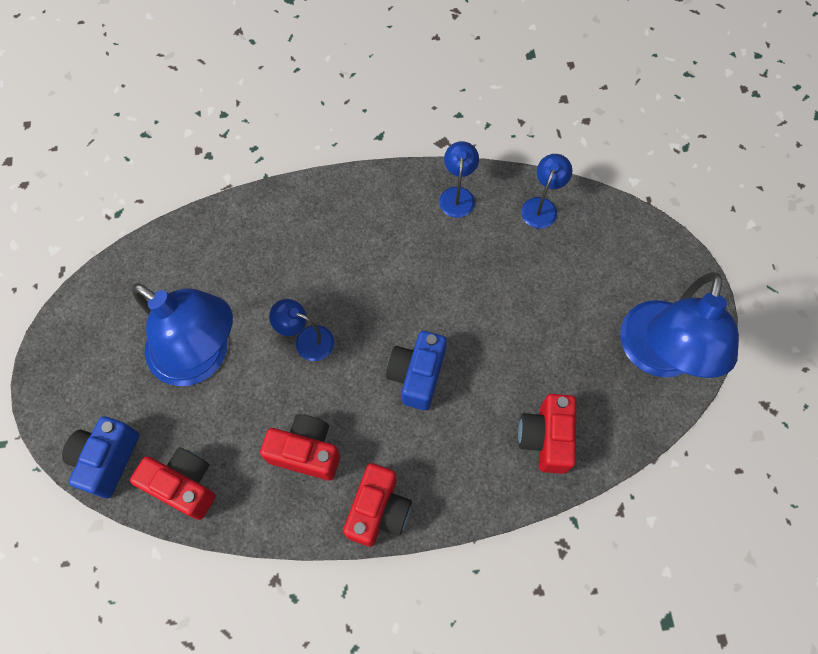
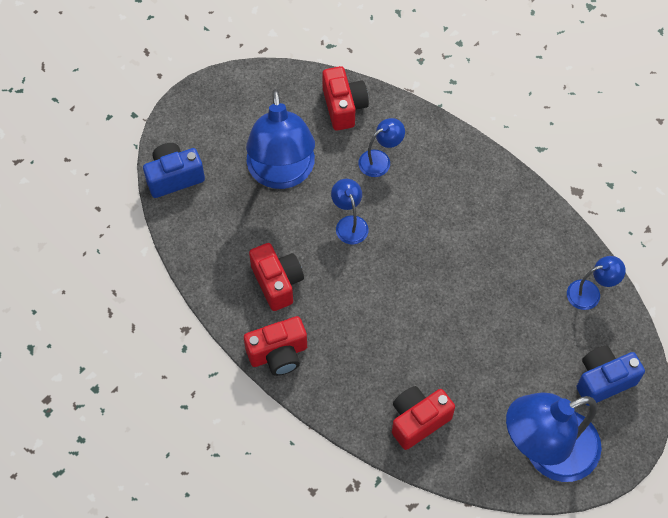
camera: 50 degrees right, 5 degrees down
(184, 485) = (196, 231): red camera -> red camera (344, 107)
(417, 375) = (387, 308): blue camera -> blue camera (603, 380)
(457, 195) = (544, 232): blue lamp -> blue lamp (380, 160)

